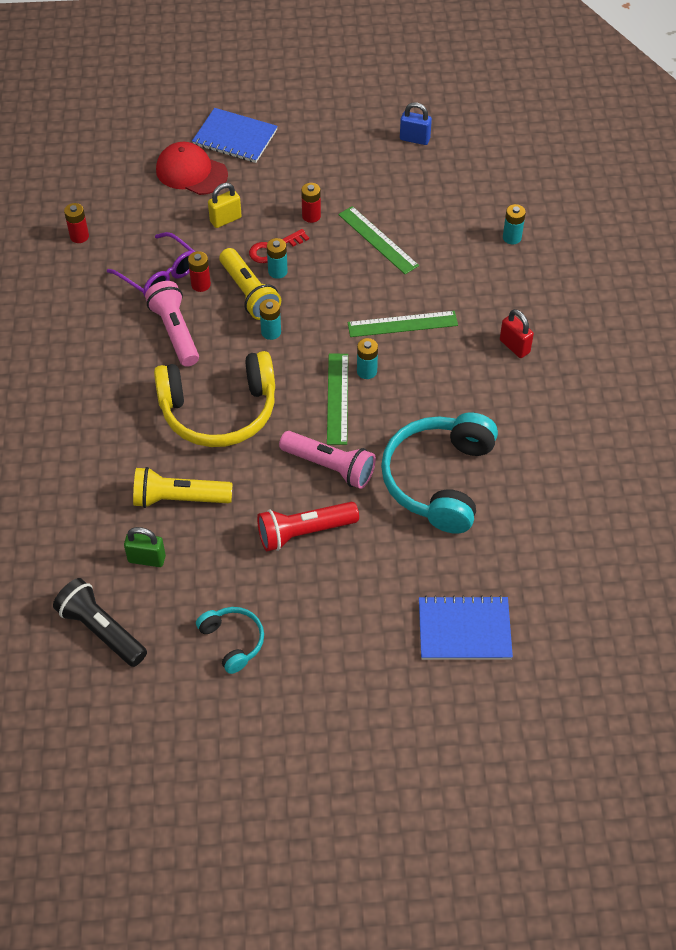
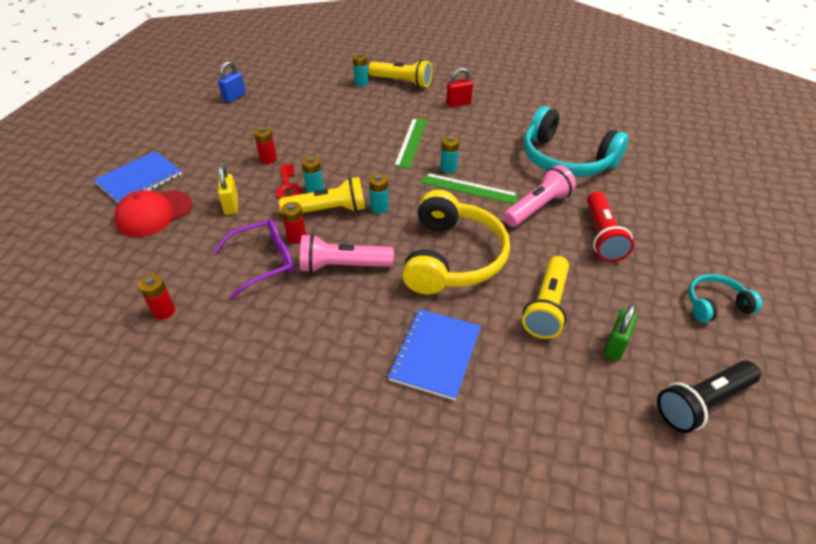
camera: 70 degrees left, 10 degrees down
(378, 240) = (320, 134): green ruler -> none
(464, 630) = (704, 179): blue notebook -> blue notebook (435, 354)
(536, 276) = (402, 82): none -> yellow flashlight

